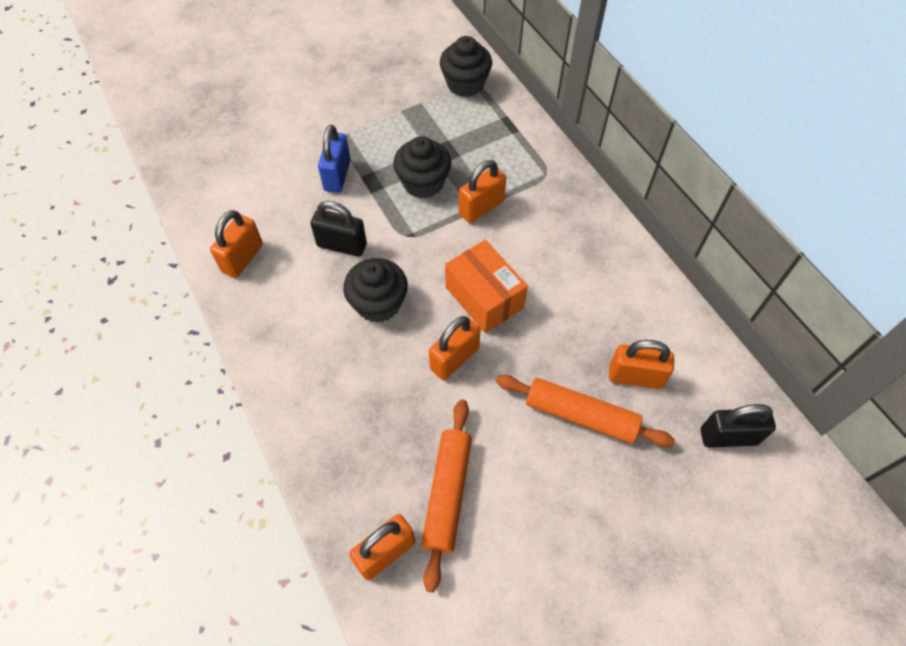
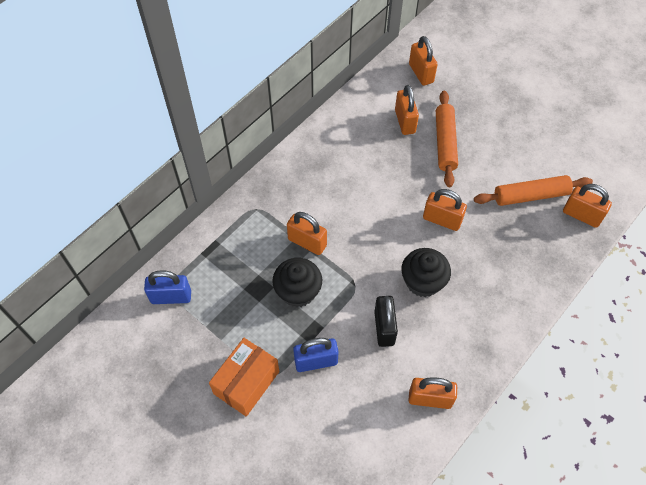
camera: 110 degrees left, 0 degrees up
(465, 84) = (171, 297): black cupcake -> blue padlock
(484, 297) = (386, 217): orange box -> orange box (246, 382)
(728, 437) = (421, 73): black padlock -> orange padlock

